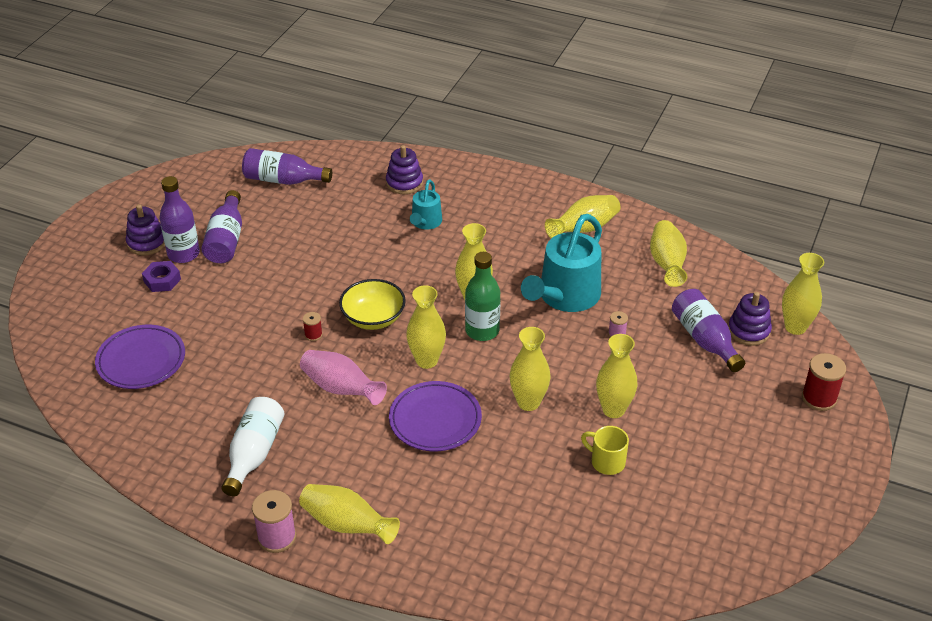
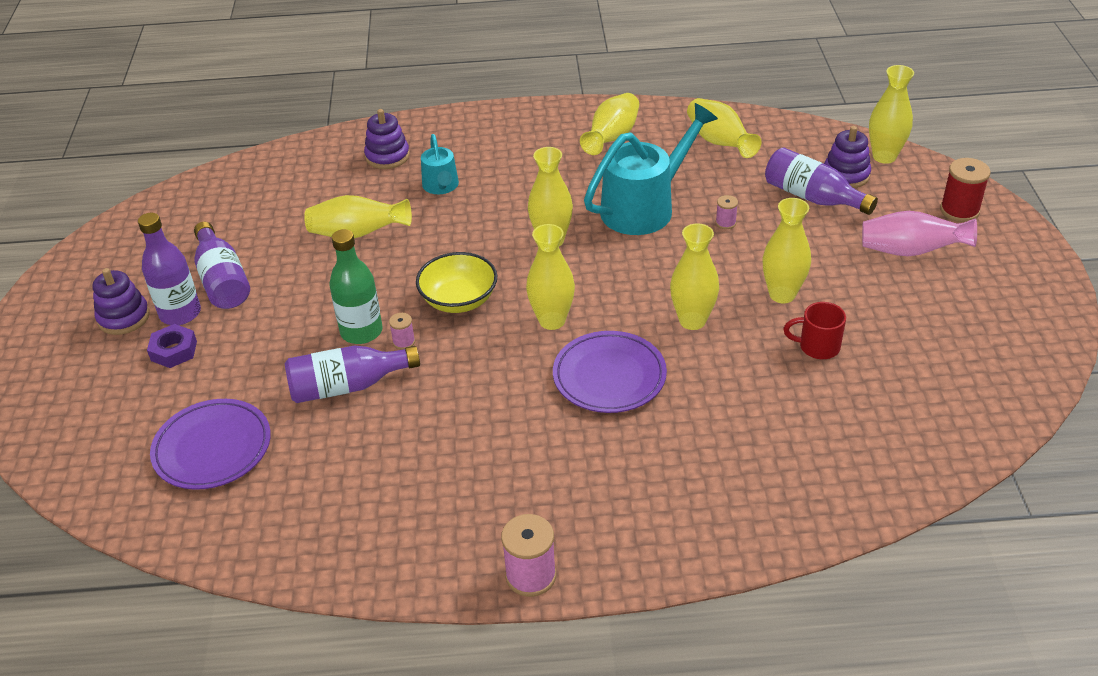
camera: 25 degrees left, 0 degrees up
(254, 453) = (432, 495): white bottle -> none
(283, 180) = (245, 198): purple bottle -> purple bottle (347, 386)
(313, 335) = (404, 342): red spool -> pink spool
(341, 389) = (479, 386): pink vase -> pink vase (910, 251)
(347, 525) = (600, 527): yellow vase -> yellow vase (357, 234)
(482, 331) = (587, 269): green bottle -> green bottle (361, 331)
(565, 297) = (645, 207): turquoise watering can -> turquoise watering can turned 135 degrees counterclockwise
(606, 462) = (817, 347): yellow mug -> red mug

